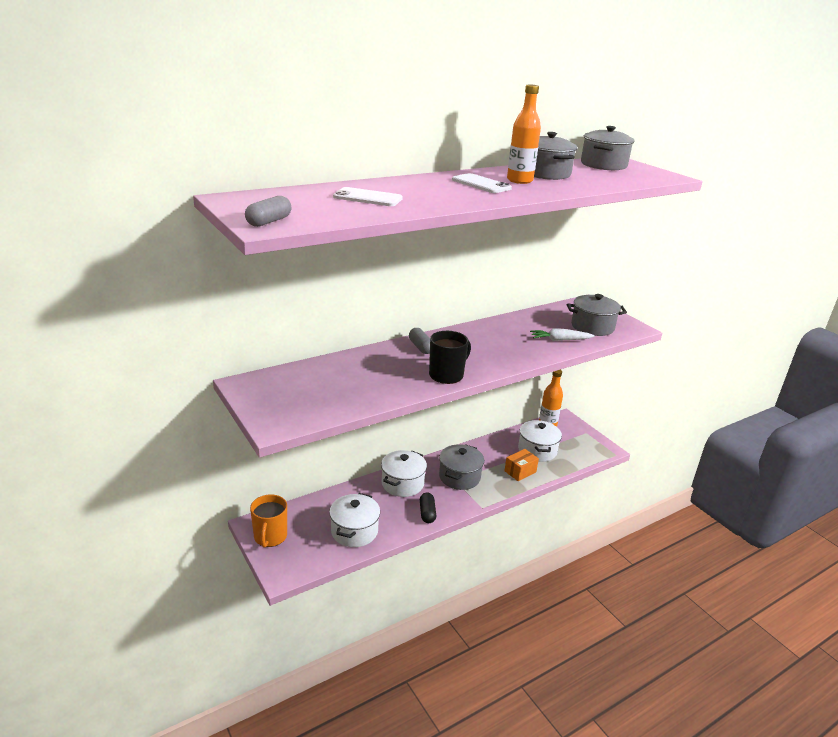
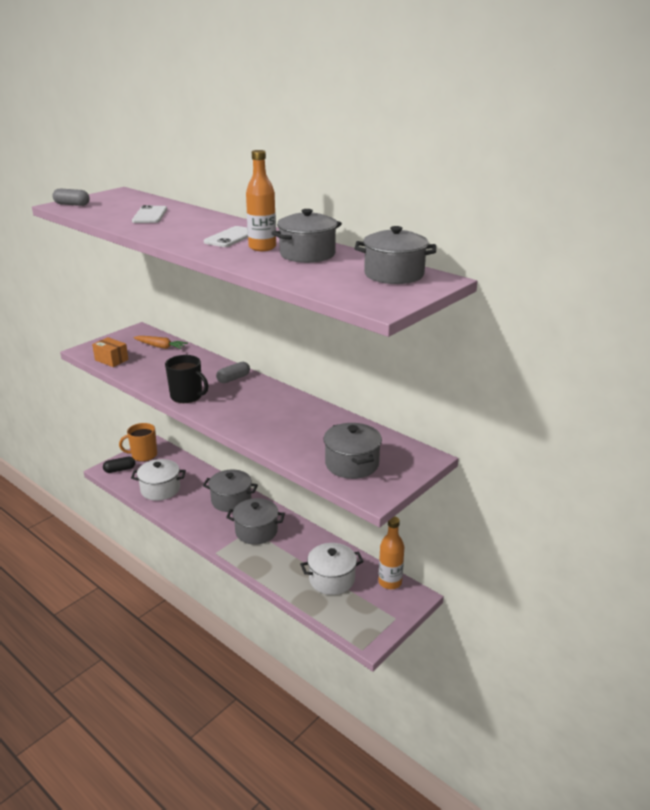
camera: 75 degrees right, 0 degrees up
(308, 375) = (160, 347): none -> orange carrot
(402, 483) = (231, 500): white pot -> grey pot
(427, 513) = (195, 521): black capsule -> black capsule (120, 469)
(520, 471) = (285, 570): orange box -> orange box (111, 360)
(560, 340) = (299, 445): white carrot -> none

